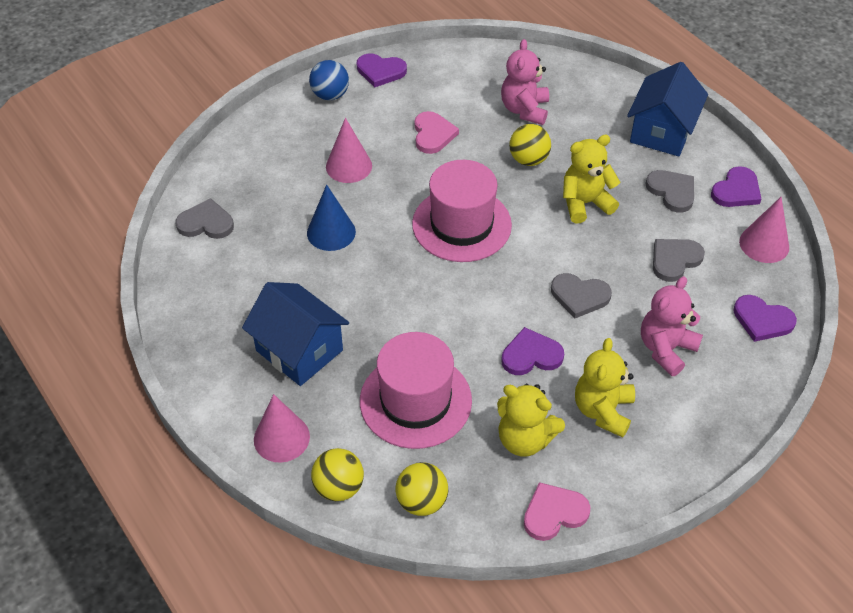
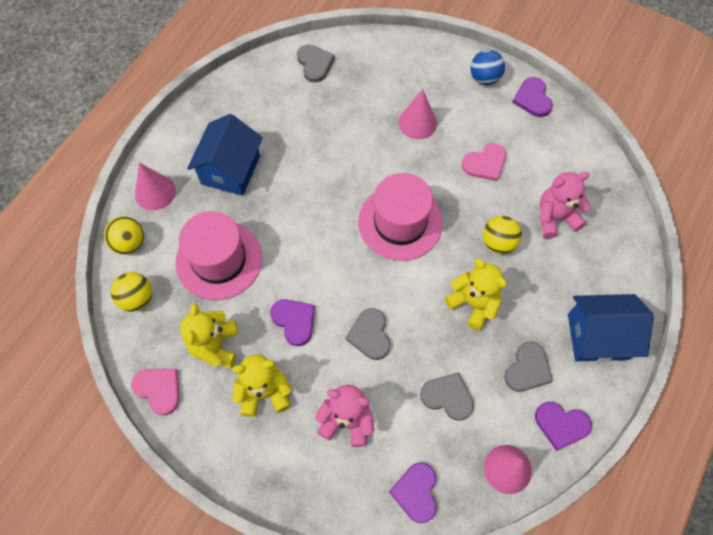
camera: 65 degrees right, 15 degrees up
(331, 232) = (346, 141): blue cone -> none

